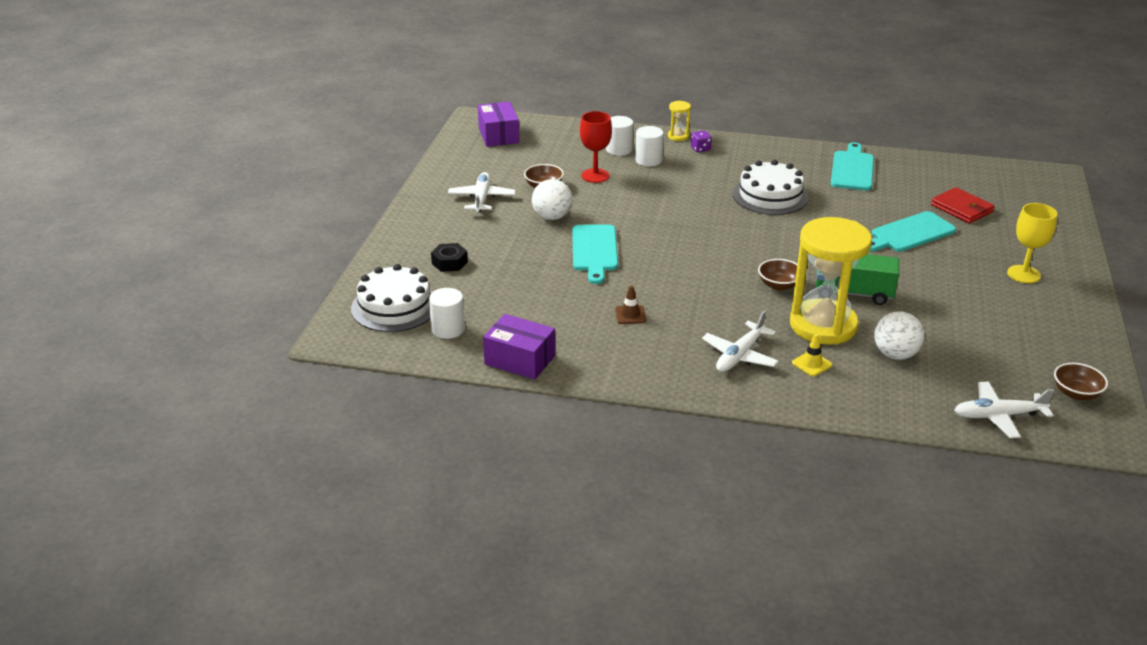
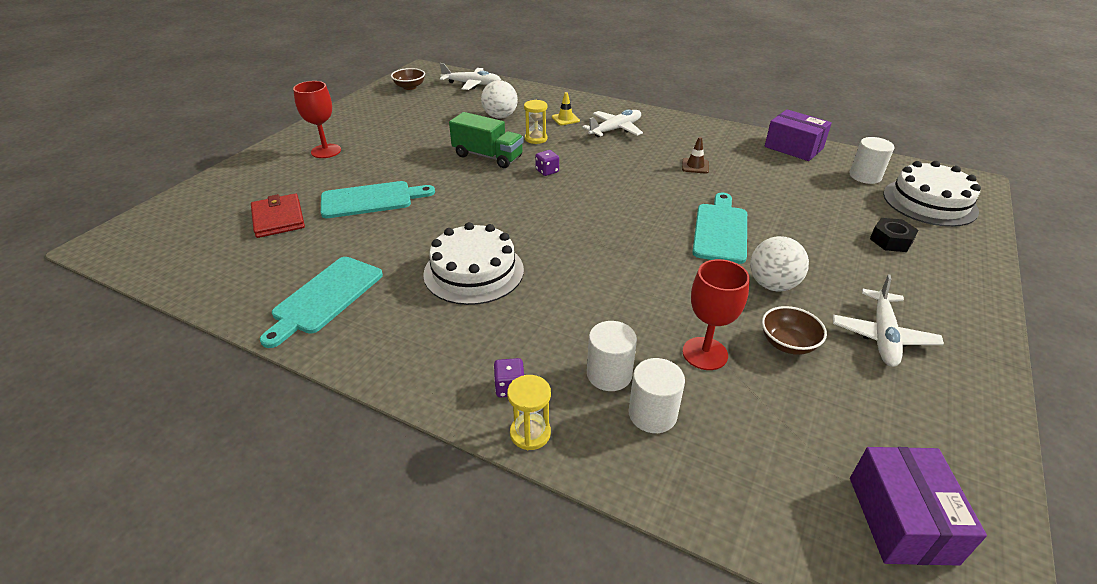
camera: 165 degrees left, 5 degrees up
(779, 285) = (547, 171): brown bowl -> purple dice
(823, 325) = (536, 139): yellow hourglass -> yellow hourglass, size x0.41
(1023, 274) = (326, 151): yellow goblet -> red goblet

